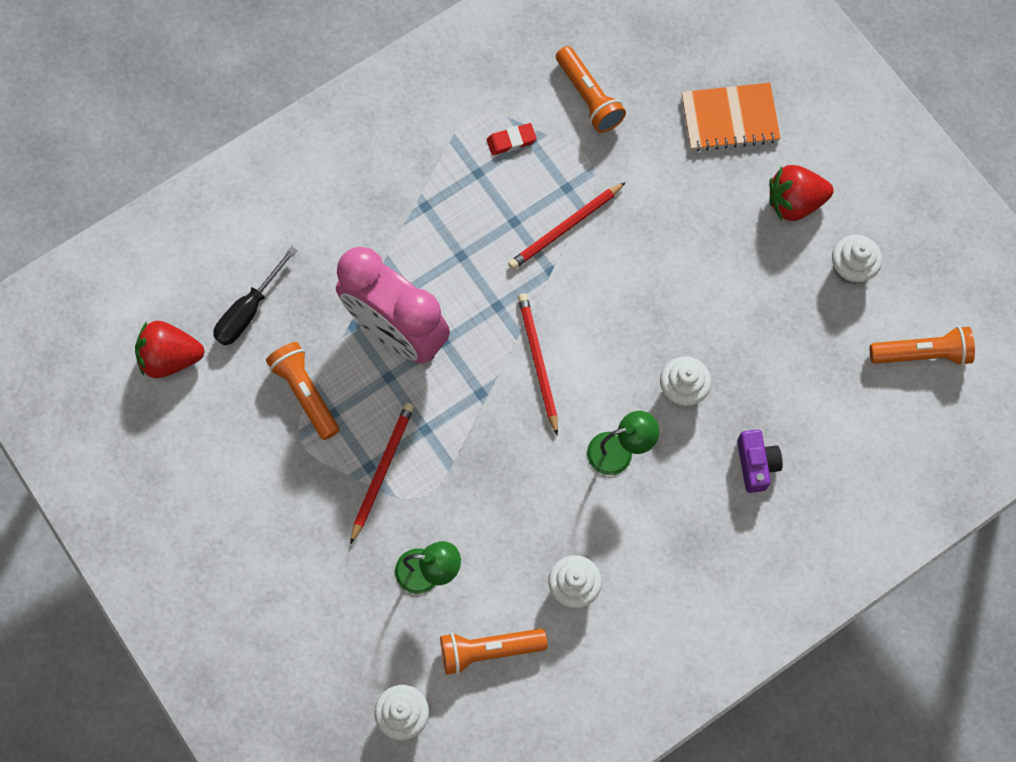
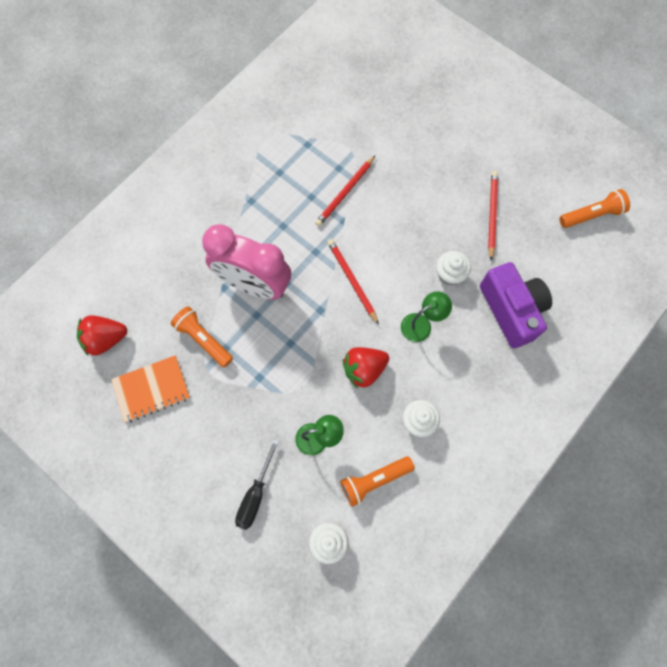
camera: 15 degrees left, 0 degrees up
(249, 310) = (151, 295): black screwdriver -> black screwdriver (255, 494)
(382, 470) = (268, 377): red pencil -> red pencil (492, 214)
(511, 141) = (295, 148): red eraser -> none
(588, 97) = (336, 110): orange flashlight -> none
(730, 119) = (428, 103): orange notebook -> orange notebook (151, 389)
(756, 464) = (511, 310): purple camera -> purple camera, size x1.95
(794, 202) = (483, 143): red strawberry -> red strawberry (364, 369)
(851, 268) = (531, 174): white cupcake -> none

